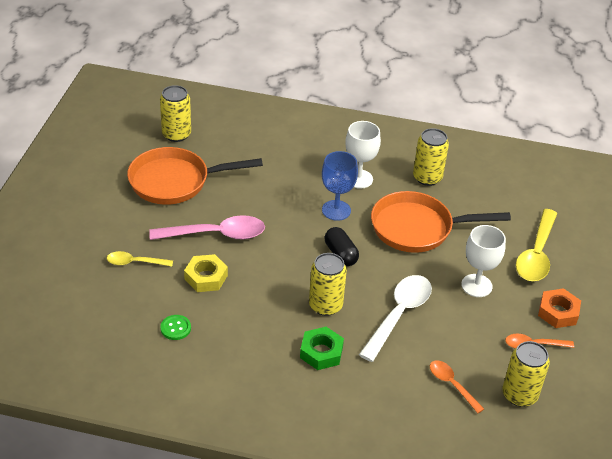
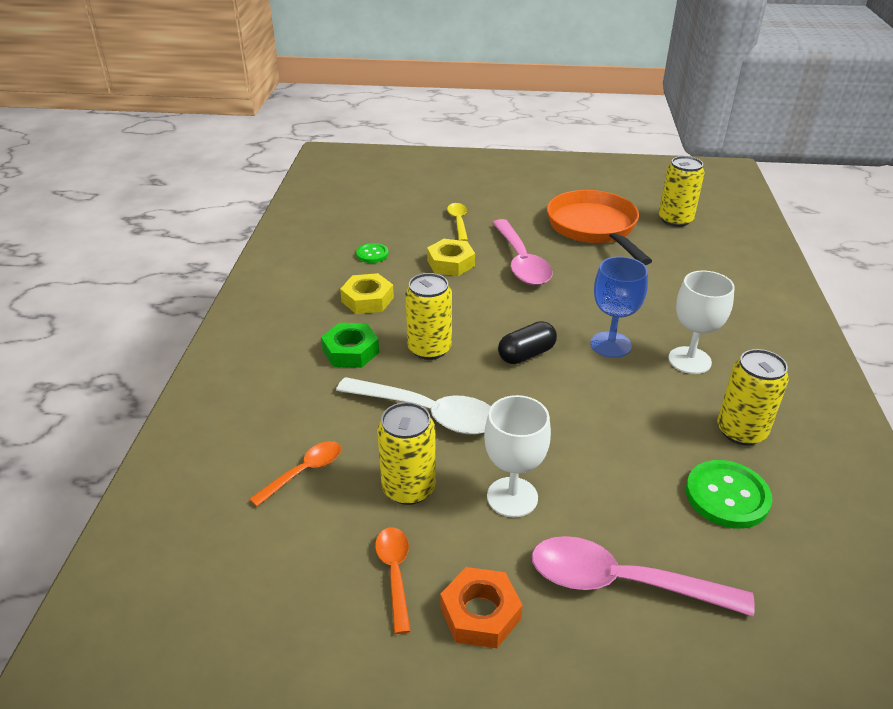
camera: 85 degrees right, 5 degrees down
(250, 337) = (367, 299): none -> yellow nut
(417, 228) = (614, 424): orange pan -> none
(477, 199) = (727, 496): none -> green button
(519, 395) = (286, 552): yellow can -> yellow can (408, 488)
(536, 254) = (621, 582): yellow spoon -> pink spoon

